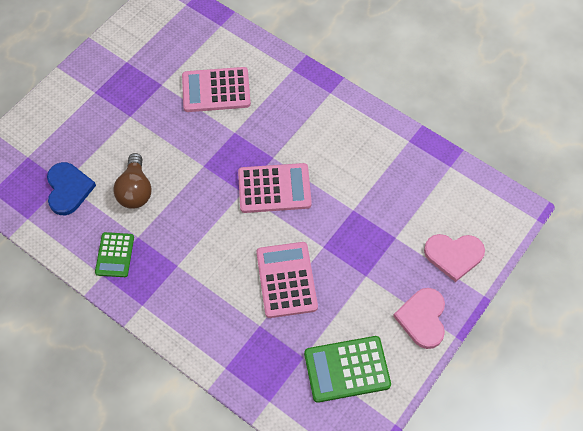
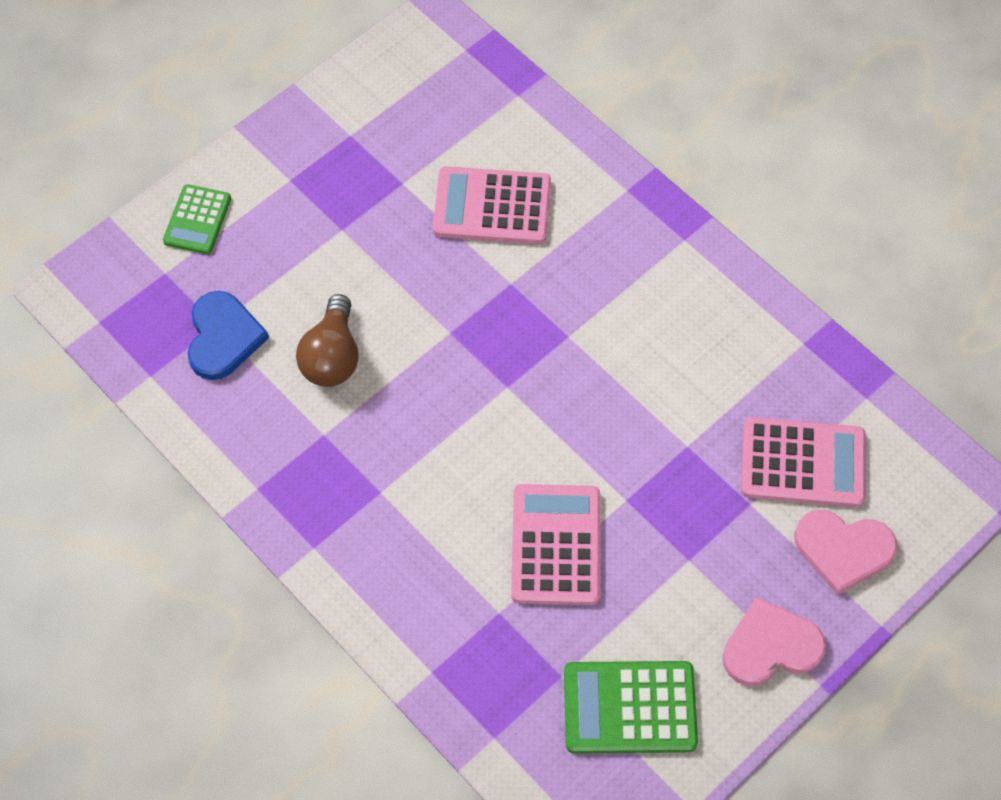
camera: 10 degrees right, 0 degrees up
(115, 255) = (282, 458): green calculator -> green calculator (197, 220)
(274, 189) = (561, 389): pink calculator -> pink calculator (802, 463)
(422, 318) = (770, 646): pink heart -> pink heart turned 60 degrees clockwise

